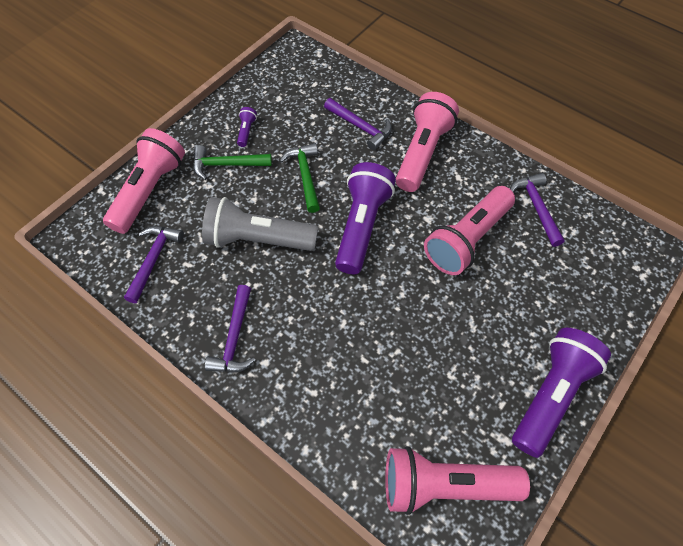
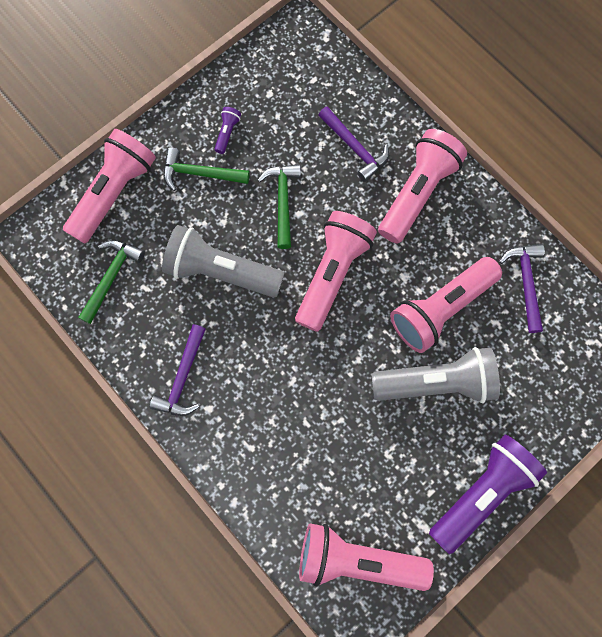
camera: 10 degrees right, 15 degrees up
(154, 259) = (112, 277): purple hammer -> green hammer
(362, 226) = (332, 274): purple flashlight -> pink flashlight
(479, 302) = (435, 382): none -> grey flashlight

